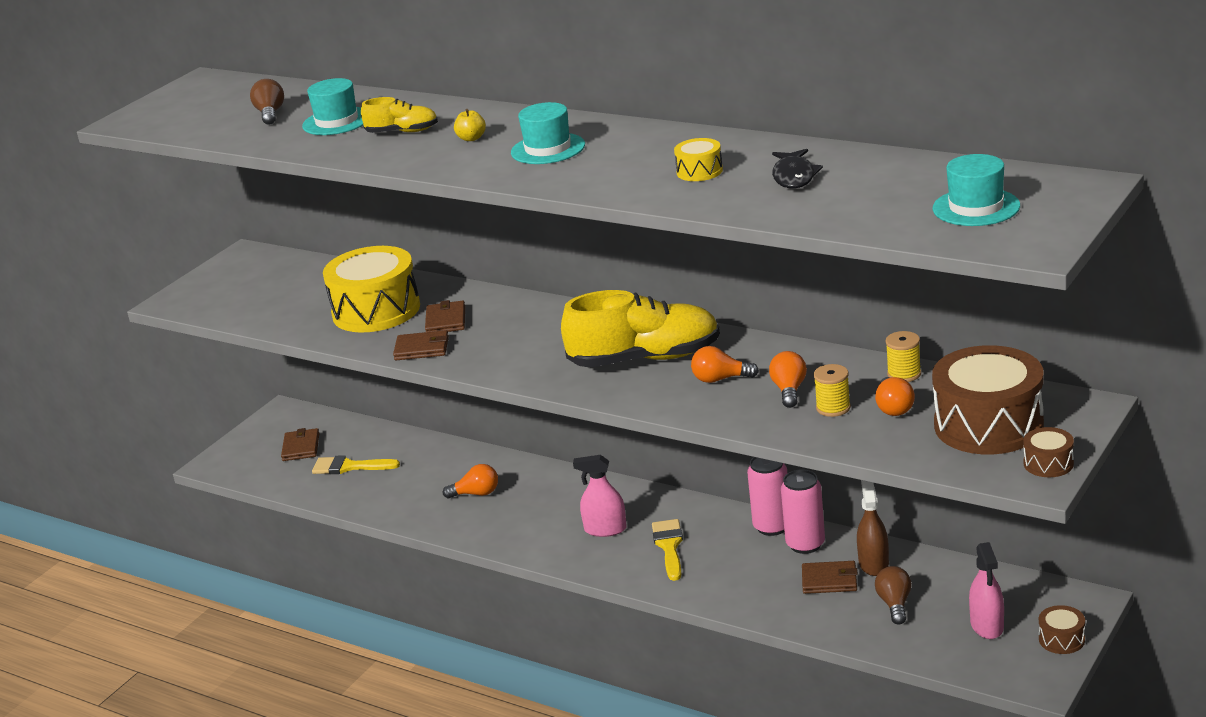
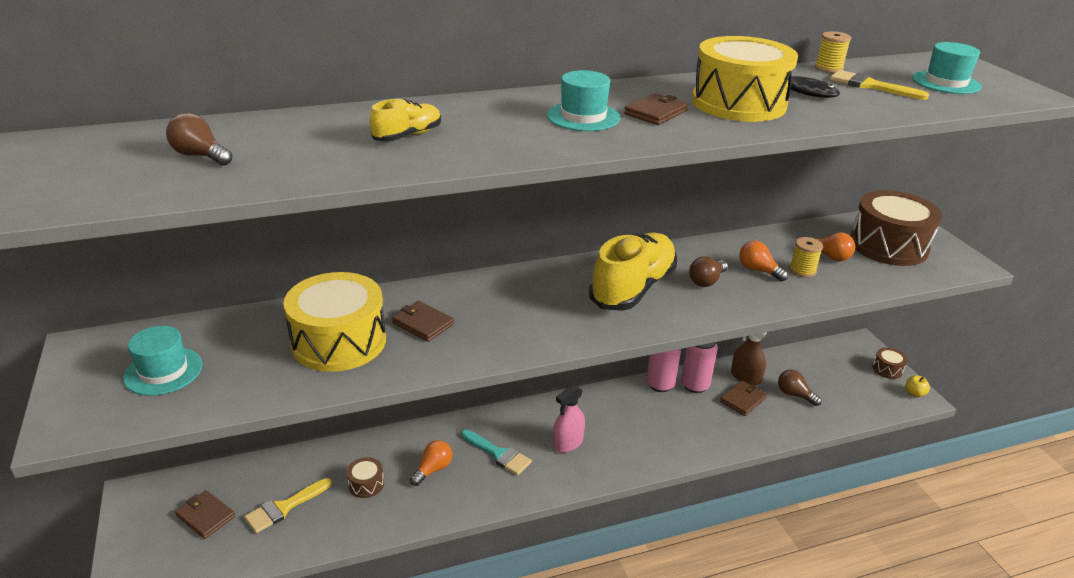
camera: 55 degrees left, 5 degrees up
(337, 121) = (307, 144): turquoise hat -> turquoise hat (163, 371)
(422, 349) = (447, 355): brown wallet -> brown wallet (656, 112)
(471, 138) = (492, 125): yellow apple -> yellow apple (914, 393)
(539, 508) = (498, 454): none -> turquoise brush
(669, 546) = (625, 431): yellow brush -> yellow brush (870, 86)
(699, 171) = (738, 103): yellow drum -> yellow drum, size x2.29
(720, 379) = (706, 281): orange light bulb -> brown light bulb
(904, 374) = (791, 235): yellow spool -> yellow spool (828, 68)
(987, 626) = (849, 381): pink spray bottle -> none
(1048, 463) = (955, 254): brown drum -> brown drum (366, 484)

